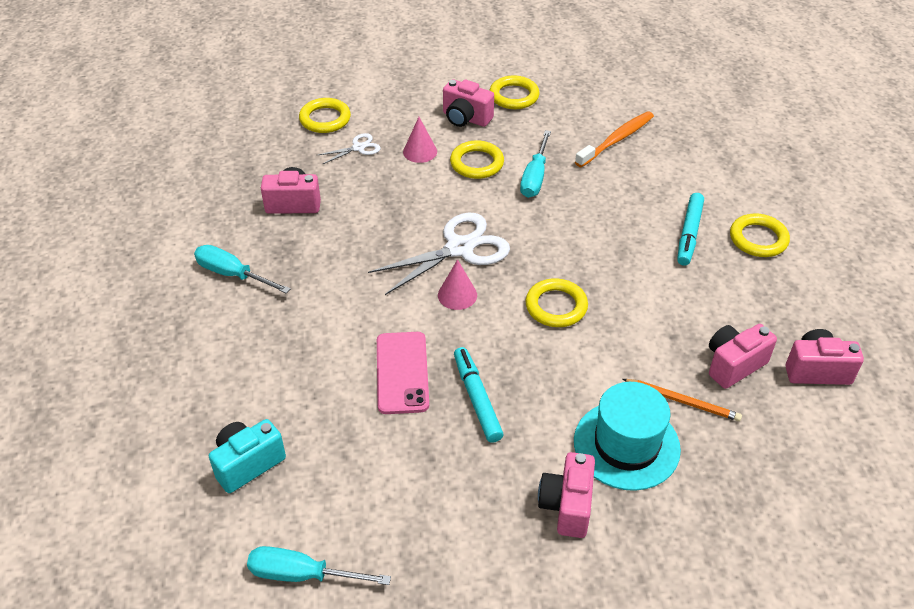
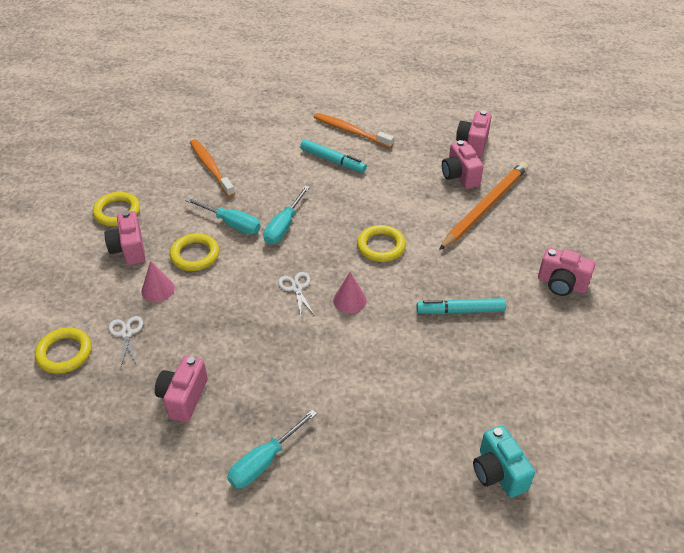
camera: 75 degrees left, 0 degrees up
(302, 575) = (607, 447): turquoise screwdriver -> turquoise screwdriver (283, 226)
(402, 372) = (423, 351): pink phone -> none
(459, 248) = (296, 288): white scissors -> white scissors, size x0.49
(465, 118) = (129, 249): pink camera -> pink camera turned 120 degrees clockwise
(626, 445) = (516, 243): turquoise hat -> none
(683, 401) = (485, 207): orange pencil -> orange pencil, size x1.91
(758, 239) = (351, 131): yellow ring -> orange toothbrush

